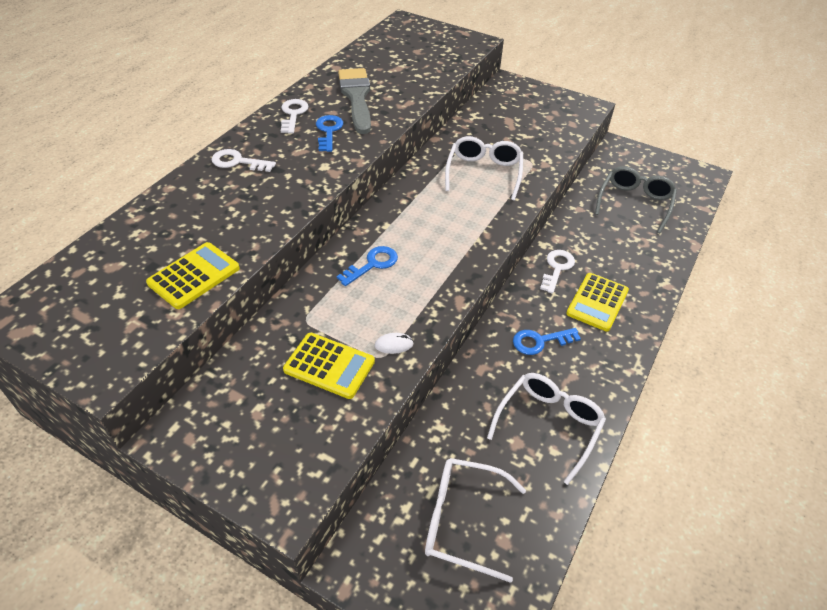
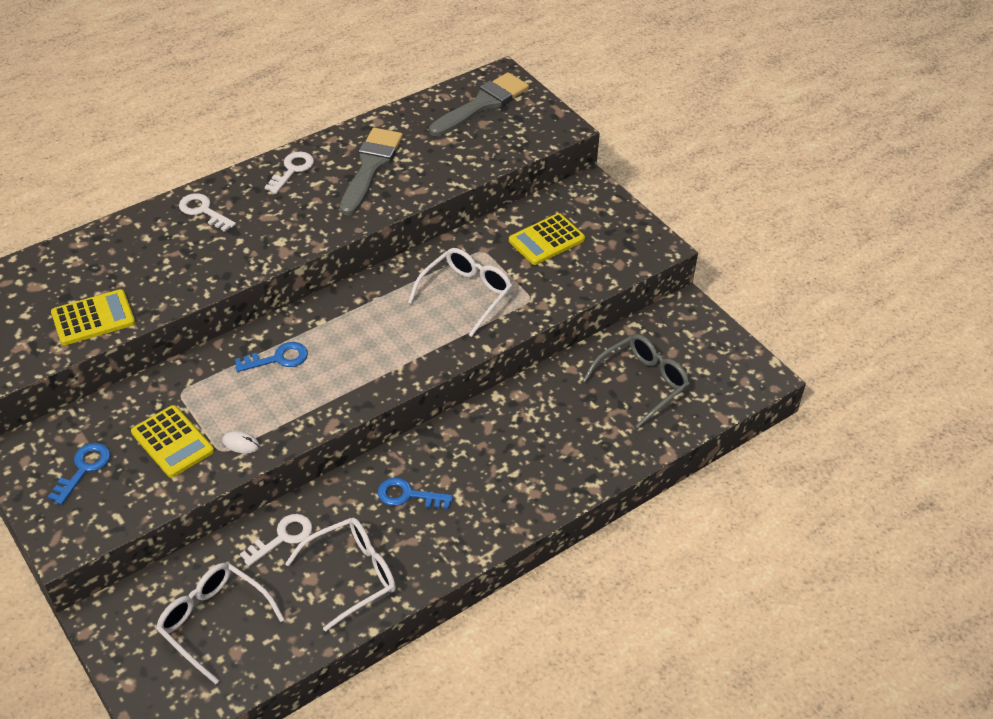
camera: 25 degrees right, 0 degrees up
(328, 131) = (312, 201): blue key -> blue key (84, 469)
(406, 40) = (482, 104): none -> grey brush
(557, 268) = (488, 427): white key -> white key (282, 537)
(597, 302) = (500, 478): yellow calculator -> yellow calculator (546, 240)

